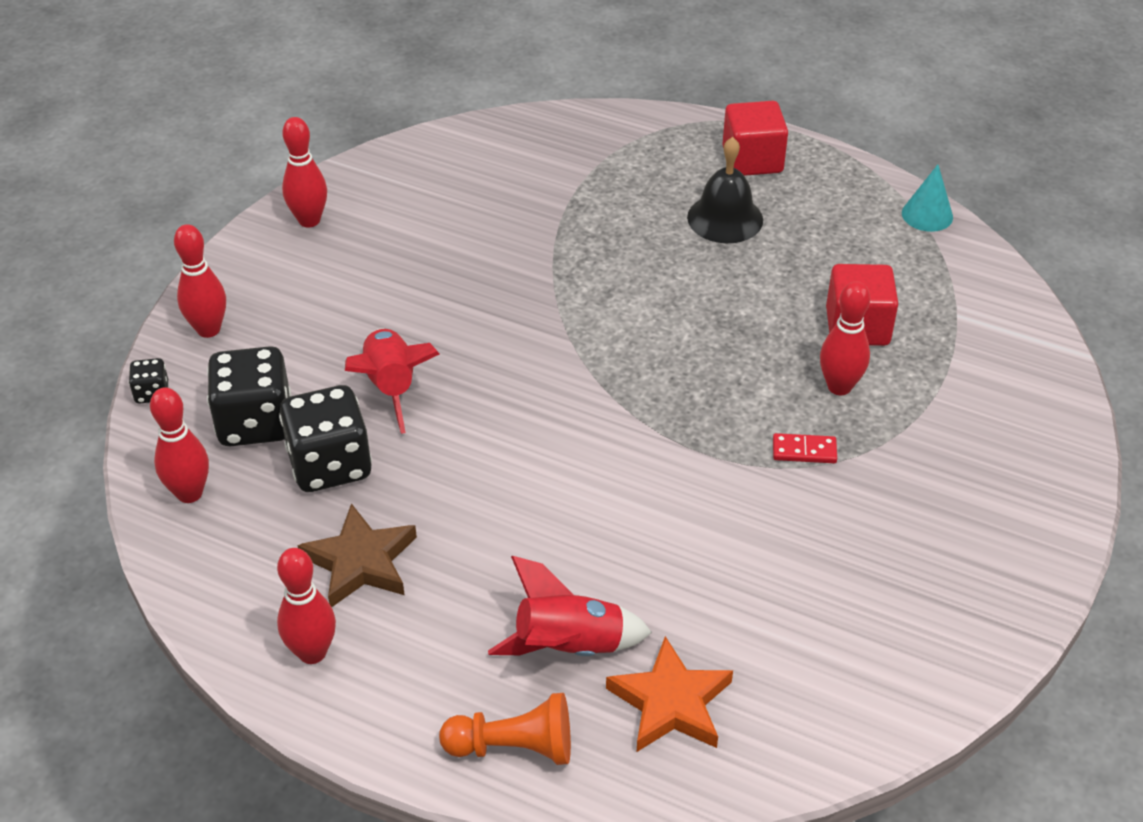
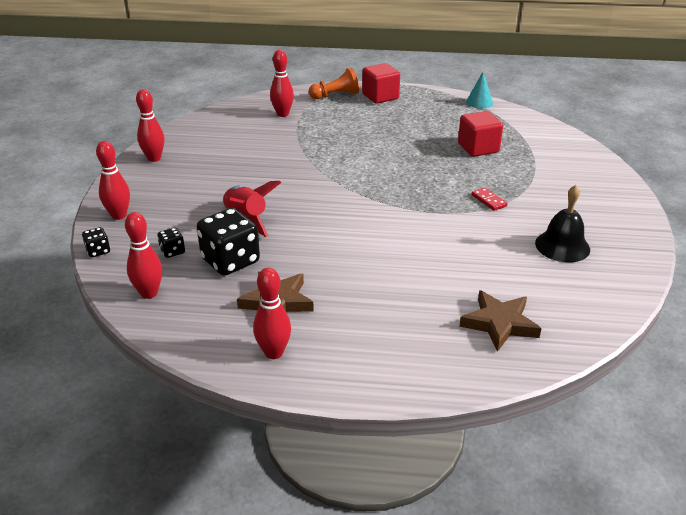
camera: 20 degrees left, 10 degrees down
(255, 423) = (172, 251): black dice -> black dice, size x0.47
(514, 747) = (426, 368): orange pawn -> orange pawn (335, 95)
(568, 647) = (425, 312): red rocket -> none
(671, 702) = (499, 323): orange star -> brown star
(725, 218) = (382, 120): black bell -> black bell (562, 246)
(804, 451) = (489, 200): red domino -> red domino turned 75 degrees clockwise
(839, 387) = (487, 172): red bowling pin -> red bowling pin (282, 114)

